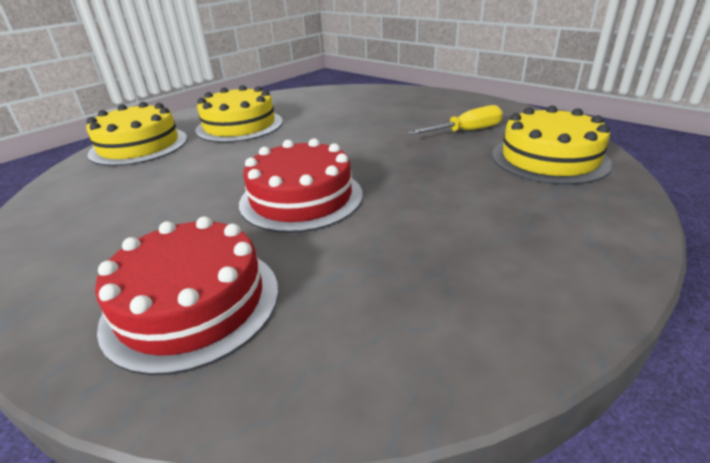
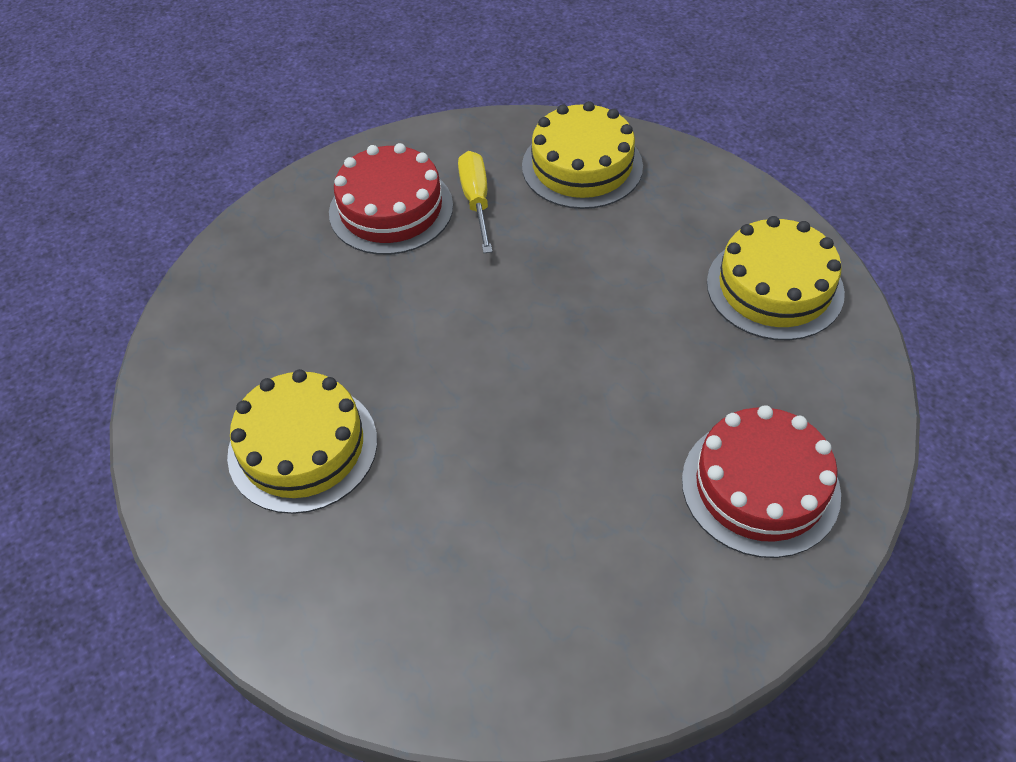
camera: 75 degrees left, 20 degrees up
(139, 146) = (317, 598): yellow cake -> yellow cake (774, 287)
(301, 198) = (592, 388): red cake -> red cake (391, 209)

